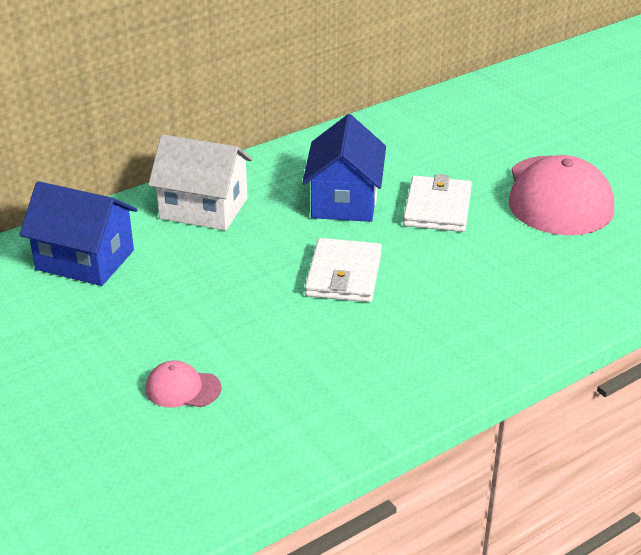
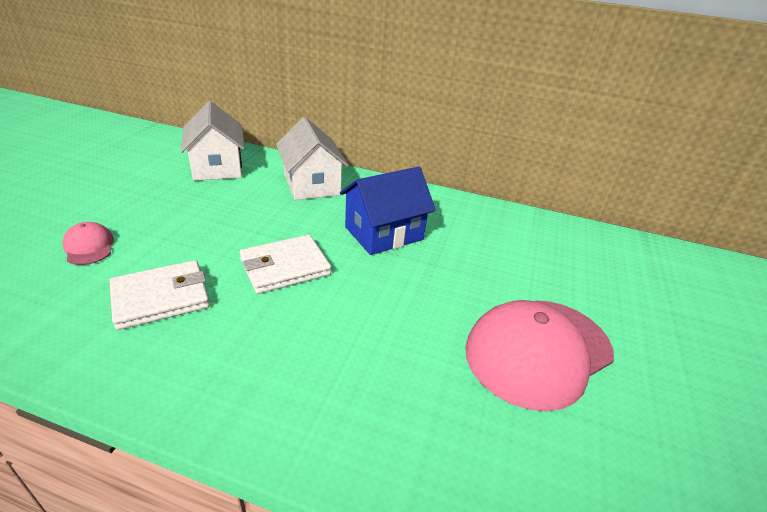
camera: 50 degrees right, 0 degrees up
(85, 260) = (217, 167): blue house -> white house
(437, 208) = (427, 281): white wallet -> white wallet (161, 298)

